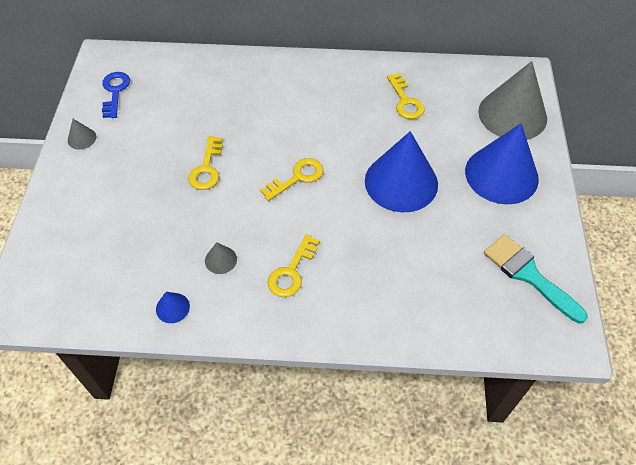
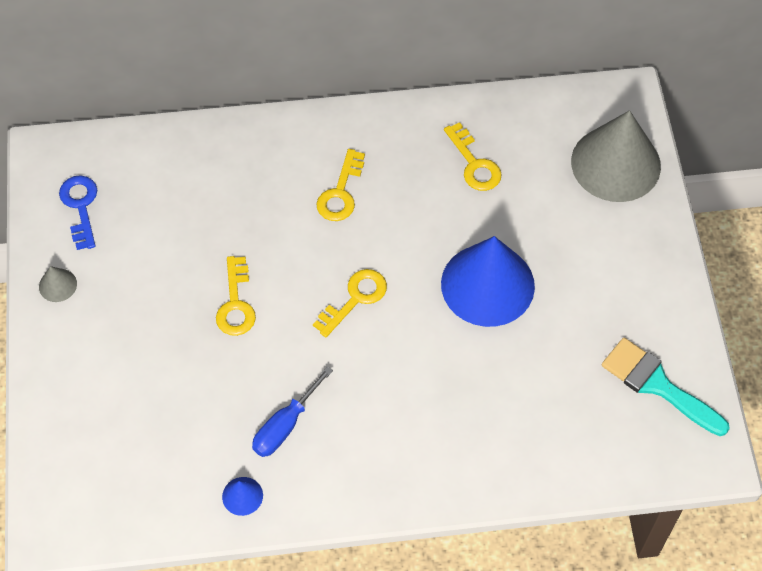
camera: 10 degrees left, 5 degrees up
(220, 260) = (285, 425): grey cone -> blue screwdriver
(291, 271) = (375, 427): yellow key -> yellow key (340, 192)
(501, 174) = (611, 254): blue cone -> none

